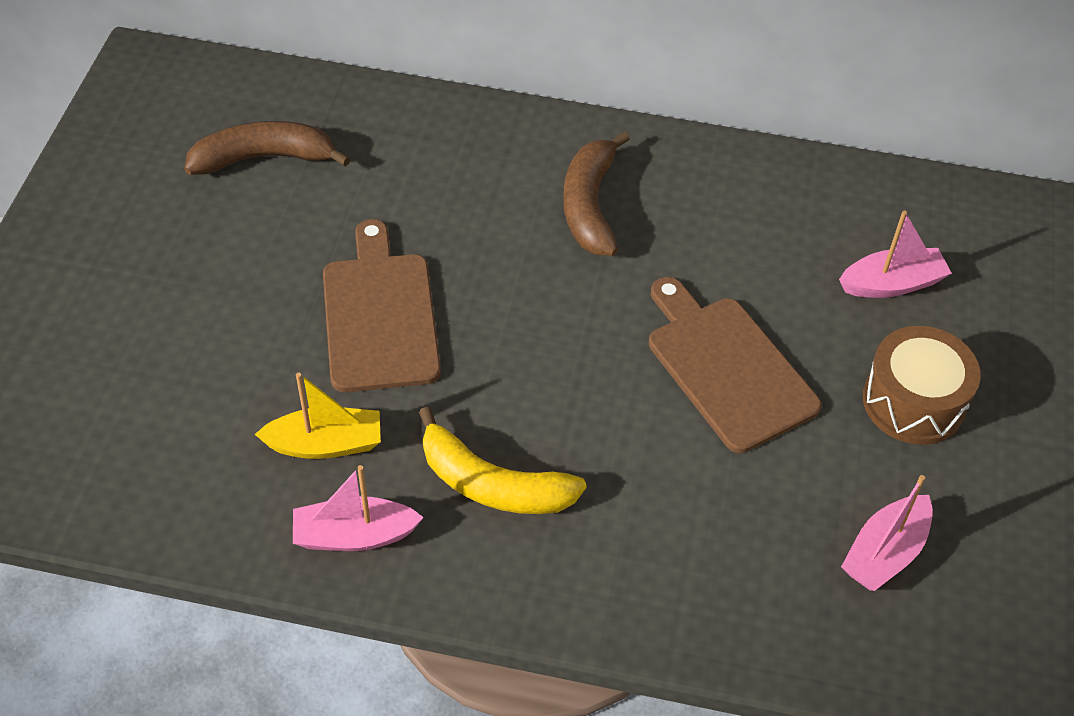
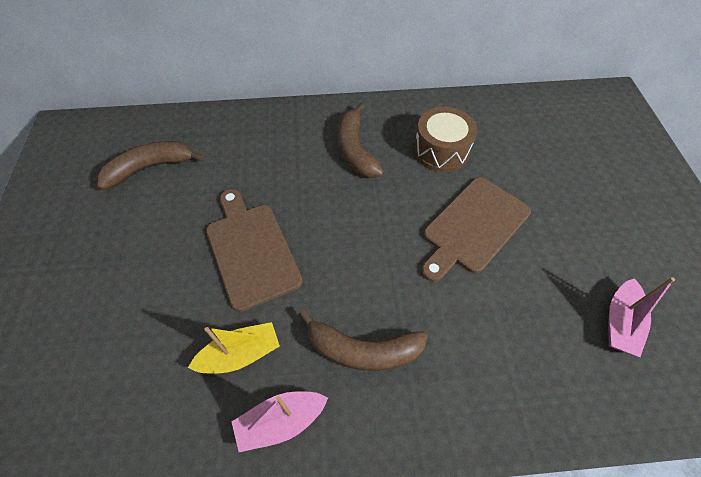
camera: 15 degrees left, 5 degrees up
(492, 484) = (362, 350): yellow banana -> brown banana
(727, 368) = (473, 227): brown cutting board -> brown cutting board turned 90 degrees counterclockwise
(892, 284) = (538, 153): pink boat -> none
(913, 402) = (584, 219): brown drum -> brown drum (441, 150)

